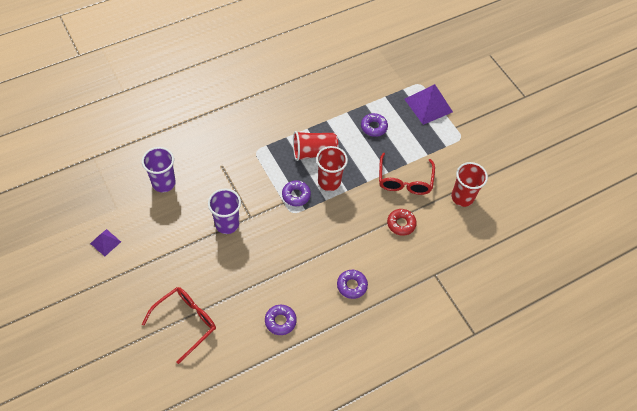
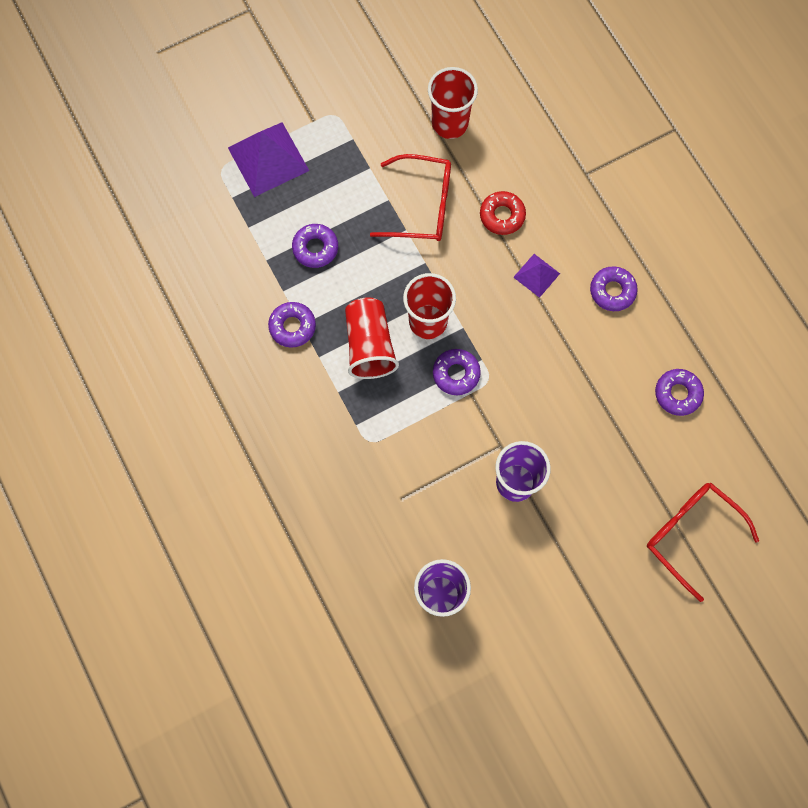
camera: 85 degrees left, 15 degrees up
(105, 242) = (561, 681): purple pyramid -> purple pyramid (536, 275)
(325, 116) = (292, 326): none -> purple donut

